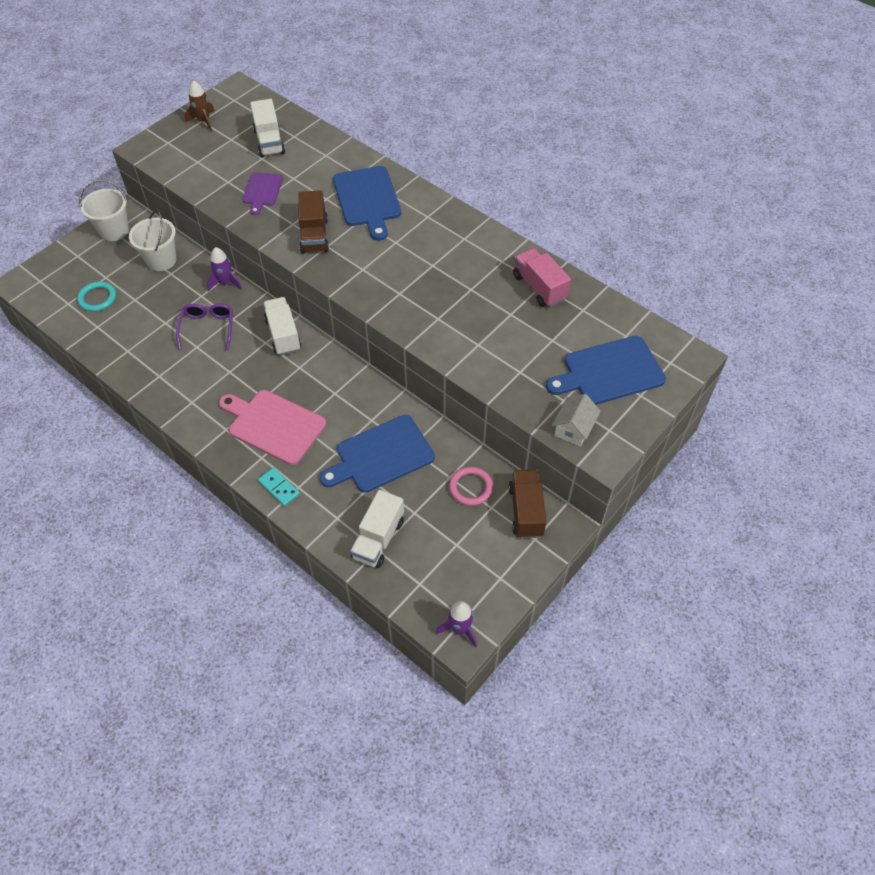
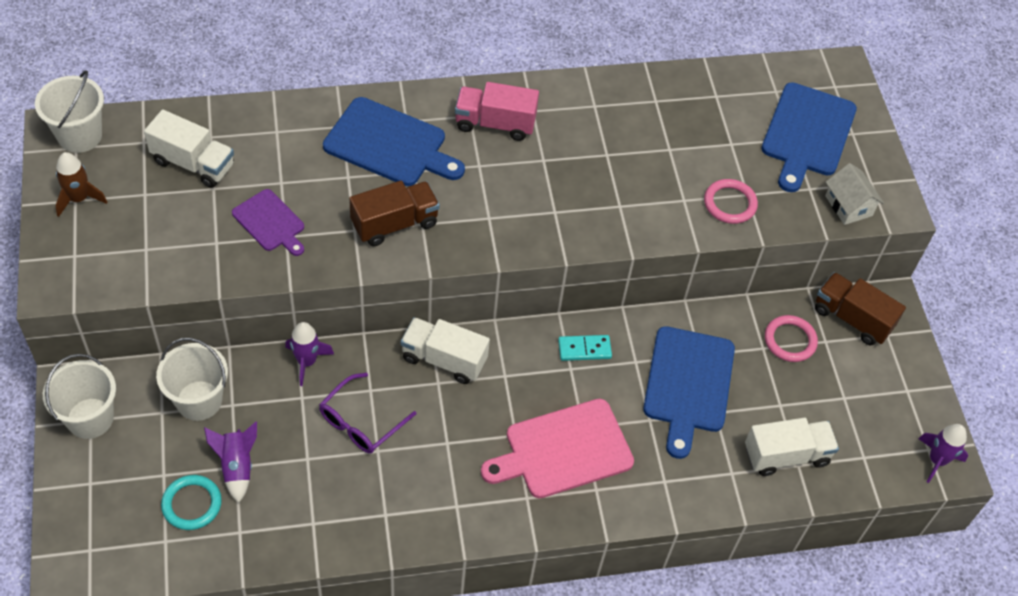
camera: 55 degrees left, 0 degrees up
(135, 299) = (237, 466): none -> purple rocket
(208, 328) = (360, 422): purple glasses -> purple glasses turned 90 degrees counterclockwise
(242, 96) = (80, 135): none -> white bucket
(279, 488) = (650, 499): turquoise domino -> turquoise domino (584, 349)
(314, 236) = (394, 224): brown truck -> brown truck turned 60 degrees counterclockwise
(378, 539) = (786, 455): white truck -> white truck turned 75 degrees counterclockwise
(501, 367) = (730, 203): none -> pink ring
(539, 287) = (657, 104): pink truck -> pink truck (495, 123)

